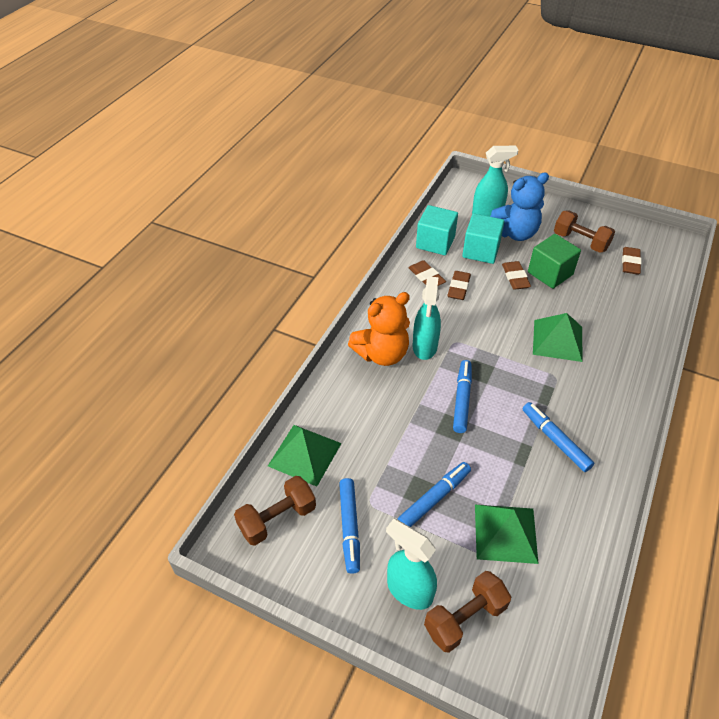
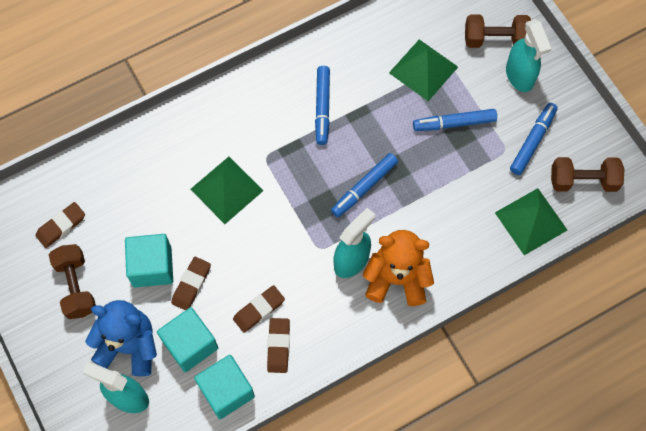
camera: 145 degrees left, 20 degrees up
(550, 273) = (152, 267): green cube -> turquoise cube

